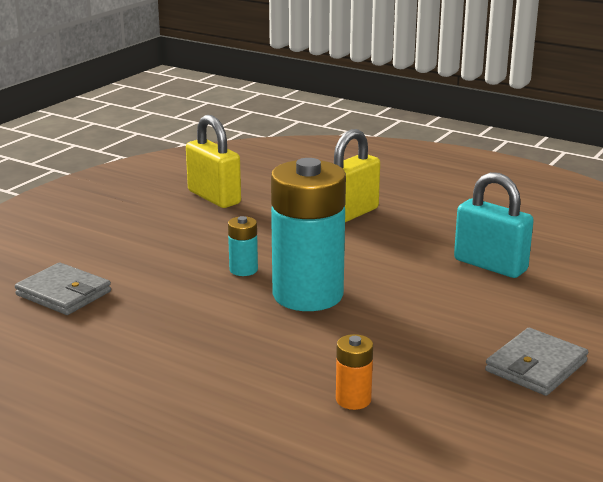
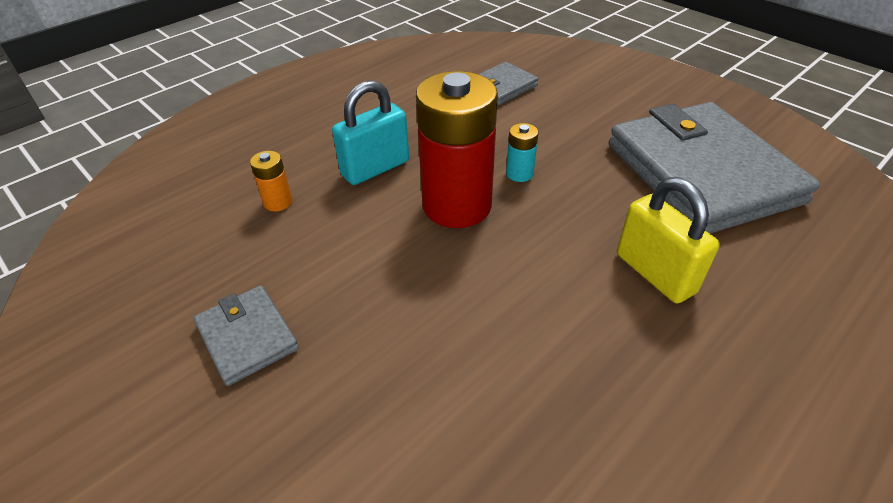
camera: 105 degrees right, 20 degrees up
(214, 197) = (702, 173): yellow padlock -> grey wallet
(308, 295) = (457, 205): turquoise battery -> red battery
(490, 265) = (480, 377): turquoise padlock -> turquoise padlock (375, 168)

